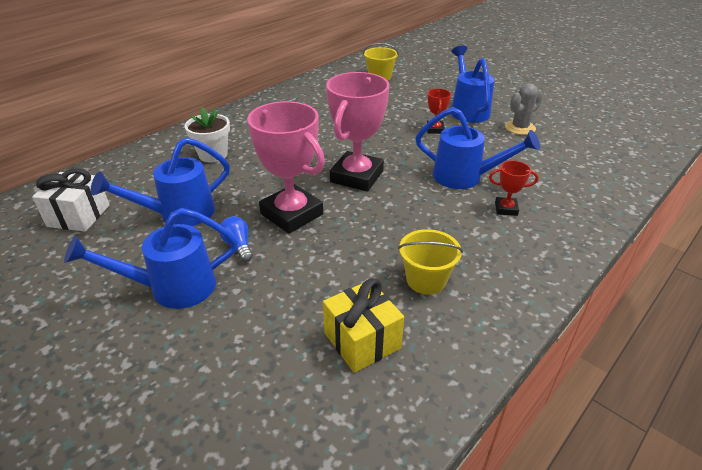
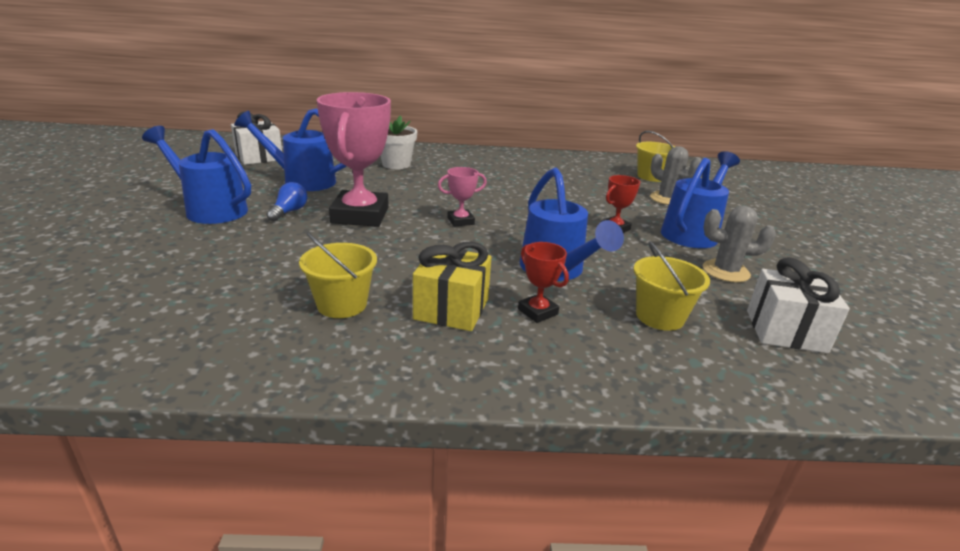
camera: 45 degrees right, 10 degrees down
(357, 176) = (460, 221): pink trophy -> pink trophy, size x0.46
(362, 340) = (215, 301): yellow gift -> yellow gift (452, 309)
(417, 91) = (667, 199): none -> grey cactus
(546, 174) = (660, 316): none -> yellow bucket
(588, 148) = (785, 331): none -> white gift

